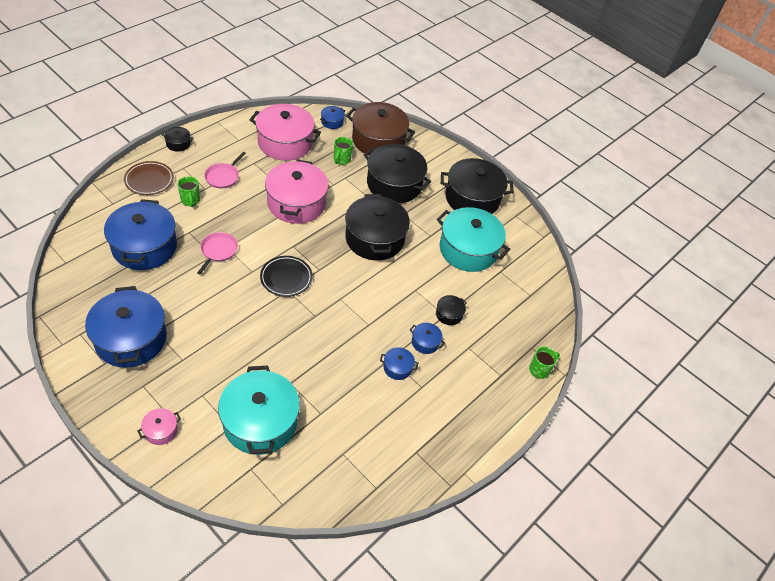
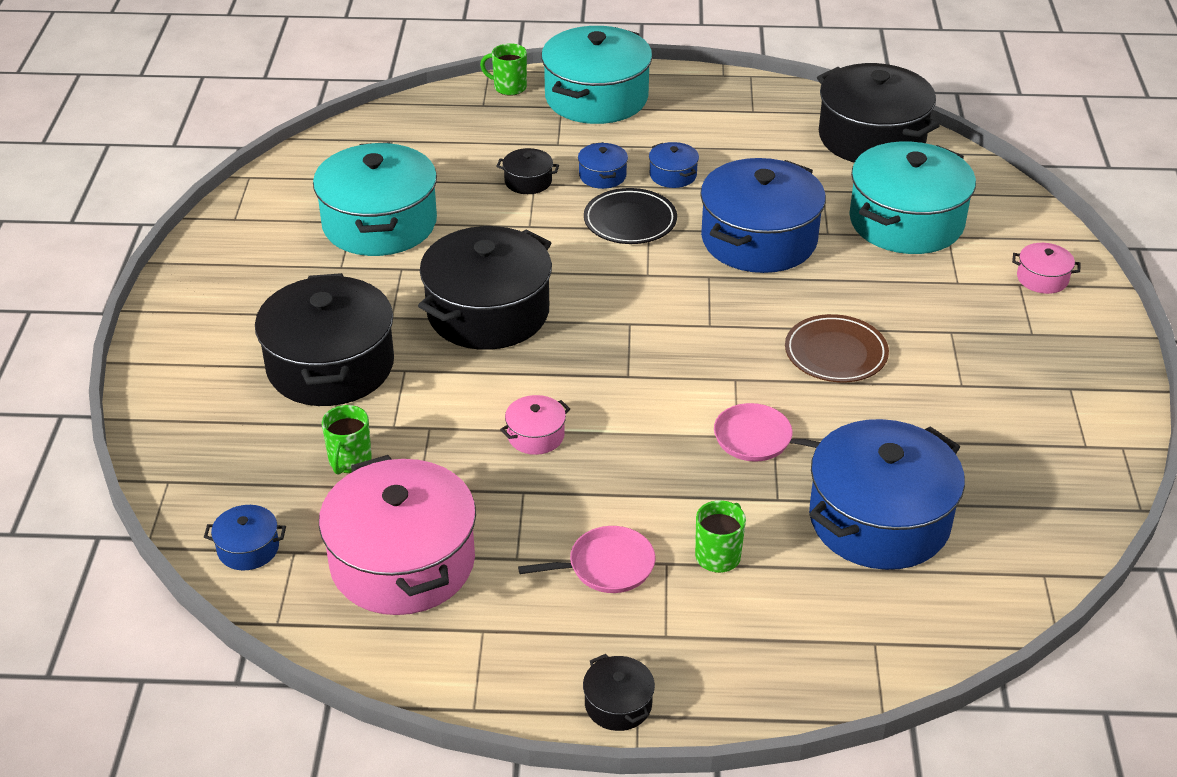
camera: 125 degrees left, 10 degrees down
(131, 339) = (1008, 396): blue pot -> blue pot (759, 239)
(149, 180) = (759, 650): brown plate -> brown plate (835, 353)
(218, 251) = (757, 439): pink pan -> pink pan turned 45 degrees clockwise
(286, 278) = (693, 341): black plate -> black plate (630, 221)
(296, 203) = (536, 435): pink pot -> pink pot, size x0.43
(341, 160) = (349, 461): green mug -> green mug turned 120 degrees clockwise
(378, 140) = (228, 454): brown pot -> none
(472, 198) = (250, 274): black pot -> black pot (871, 138)
(496, 396) = (596, 98): none -> turquoise pot

